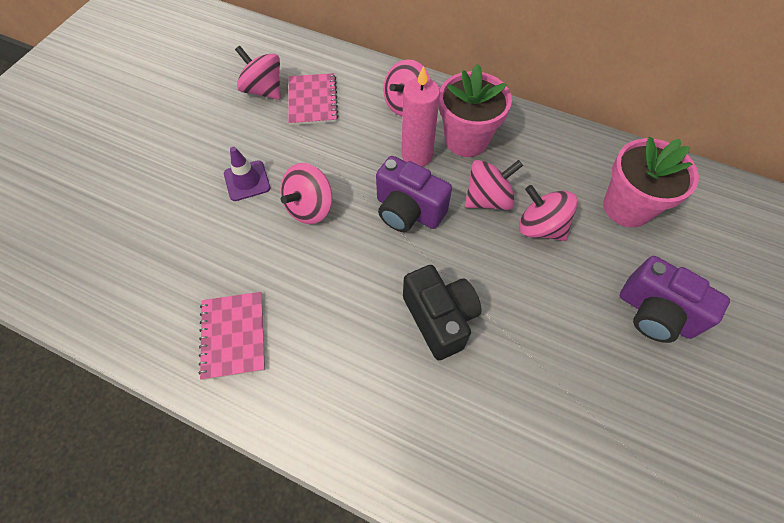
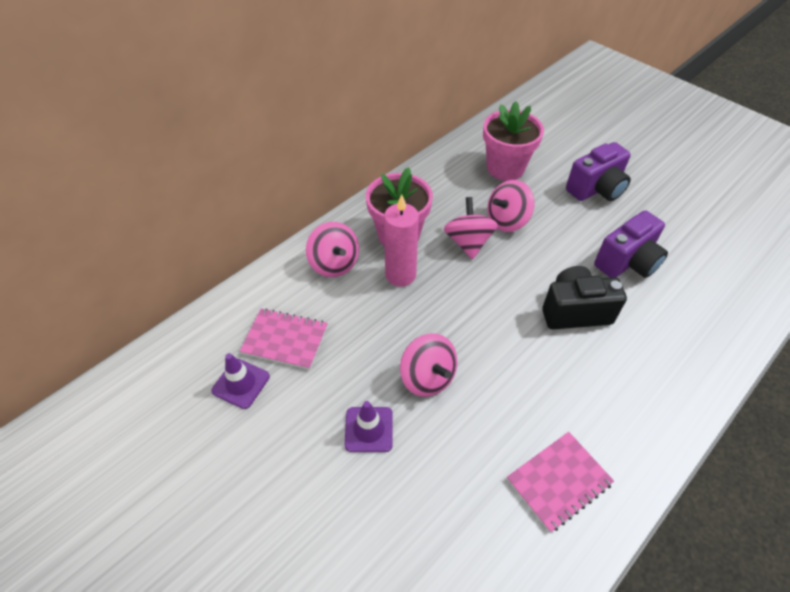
camera: 70 degrees left, 10 degrees down
(233, 335) = (558, 481): pink notebook -> pink notebook turned 45 degrees counterclockwise
(264, 90) = (241, 383): pink spinning top -> purple traffic cone
(408, 211) = (461, 300): purple camera -> purple camera (627, 262)

